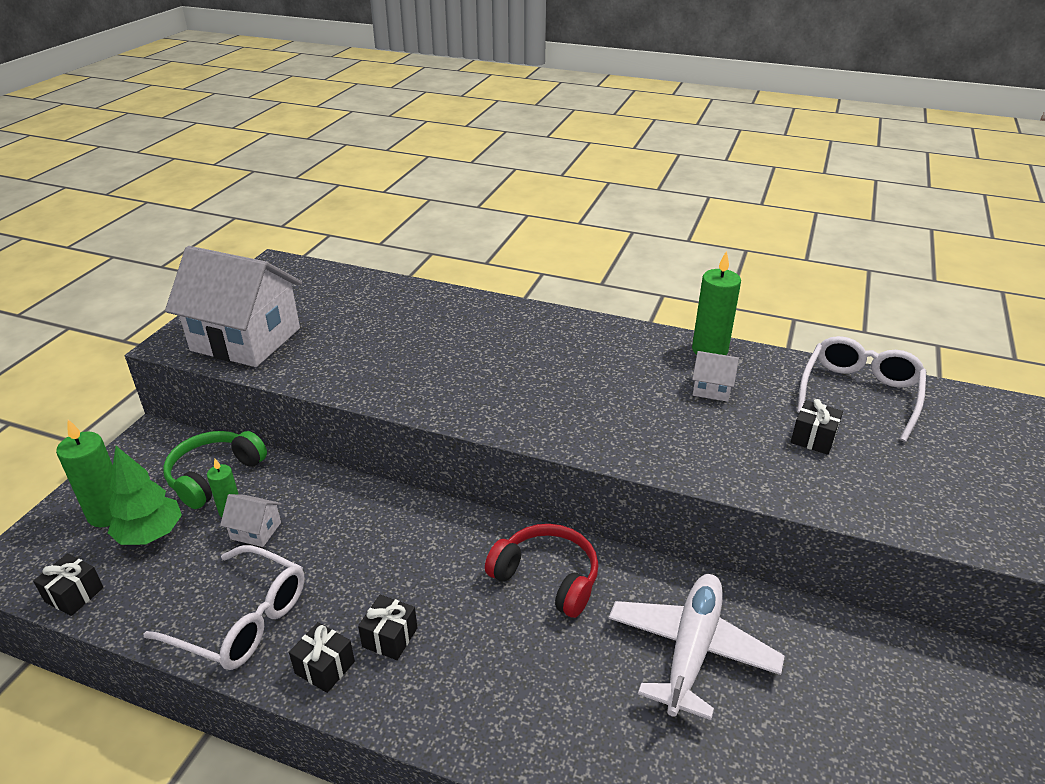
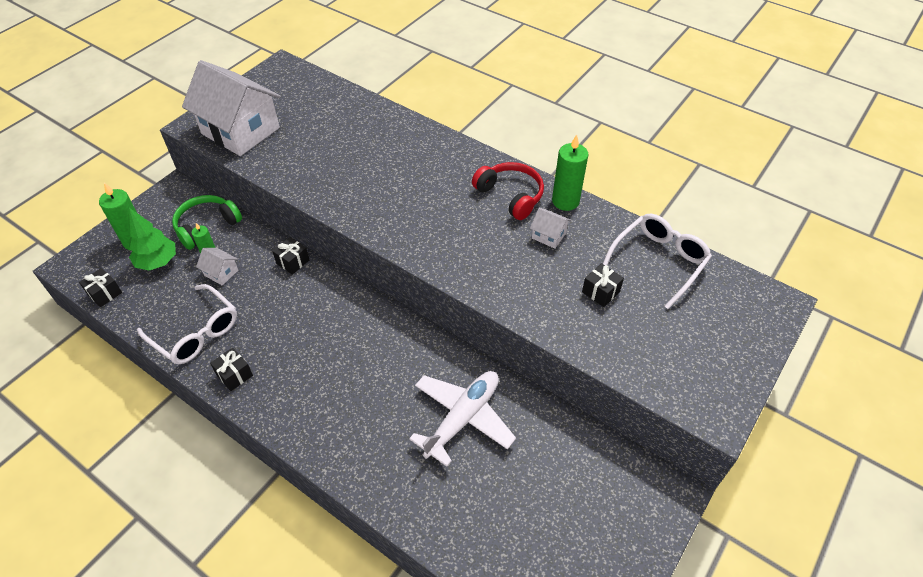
camera: 15 degrees right, 15 degrees up
(390, 637) = (279, 365): black gift -> black gift (293, 262)
(547, 577) = (392, 347): red headphones -> red headphones (510, 195)

